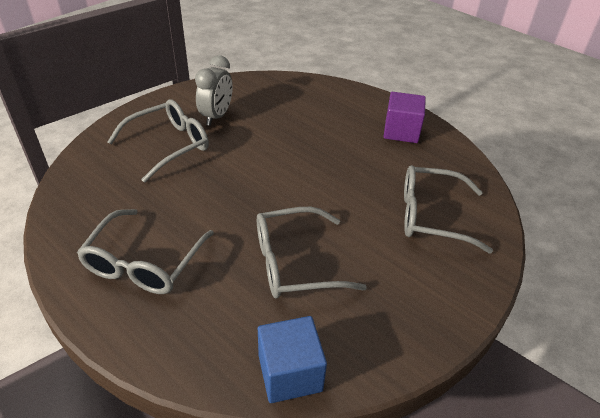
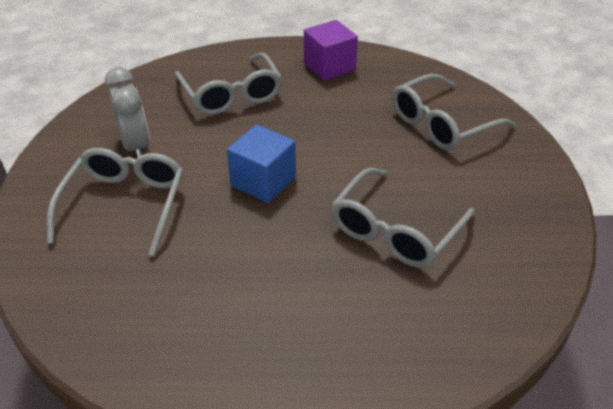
camera: 40 degrees left, 0 degrees up
(144, 263) = (267, 328): grey glasses -> grey glasses (231, 95)
(290, 373) = (507, 315): blue cube -> blue cube (263, 181)

